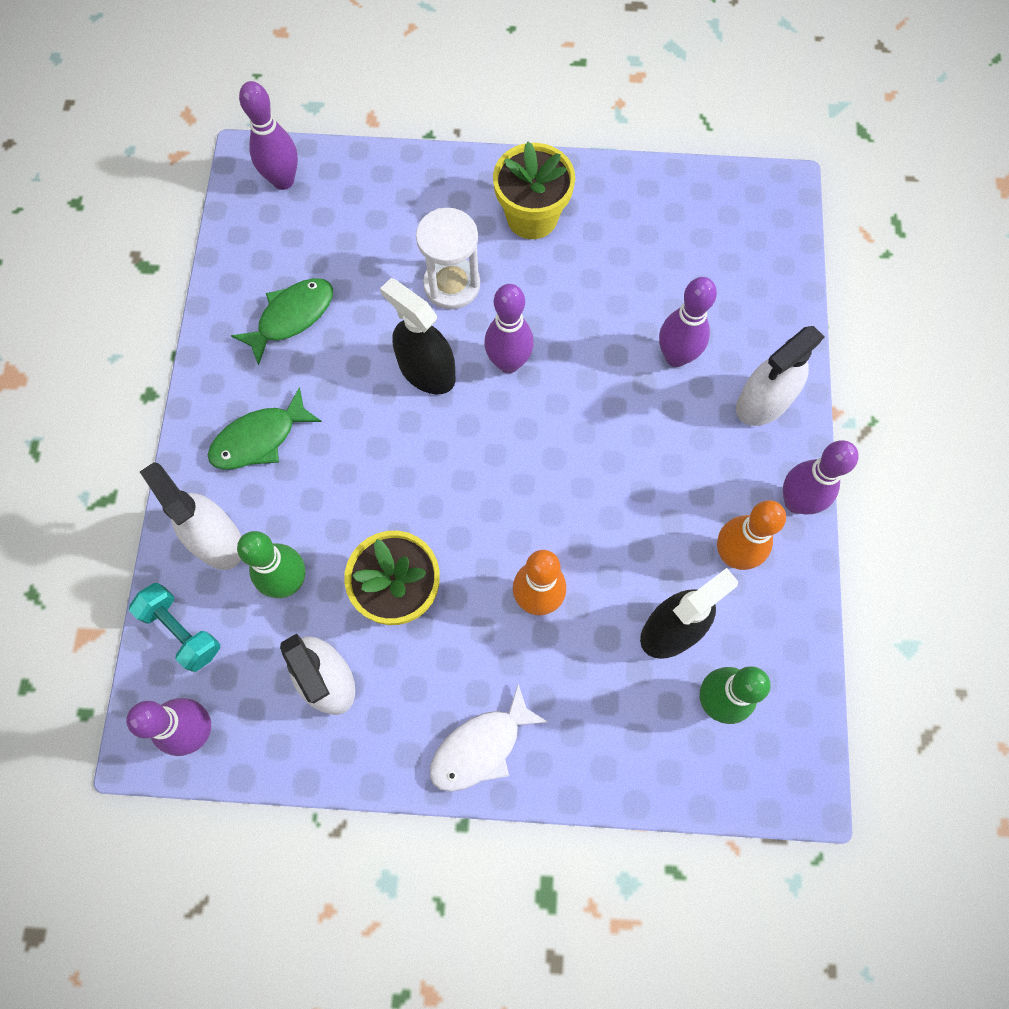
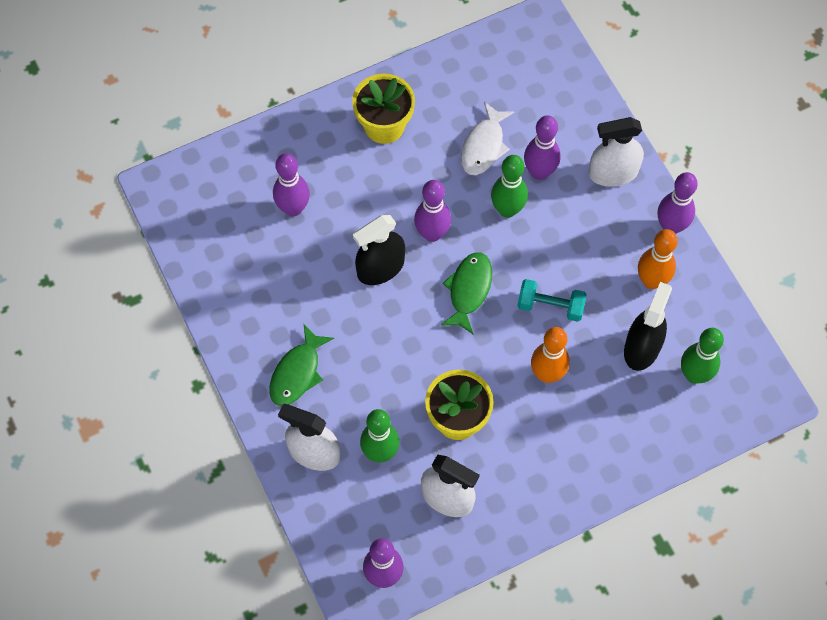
camera: 30 degrees left, 5 degrees down
(182, 630) = (331, 521): turquoise dumbbell -> turquoise dumbbell (550, 306)
(283, 180) = (191, 188): purple bowling pin -> purple bowling pin (293, 208)
(291, 317) = (263, 280): green fish -> green fish (469, 290)
(426, 371) = (380, 268): black spray bottle -> black spray bottle turned 45 degrees counterclockwise
(452, 285) = (359, 201): white hourglass -> none
(481, 746) = (569, 483): white fish -> white fish (484, 146)
(611, 380) = (507, 209): none -> green bowling pin
(763, 402) = (613, 173): white spray bottle -> white spray bottle turned 60 degrees clockwise

